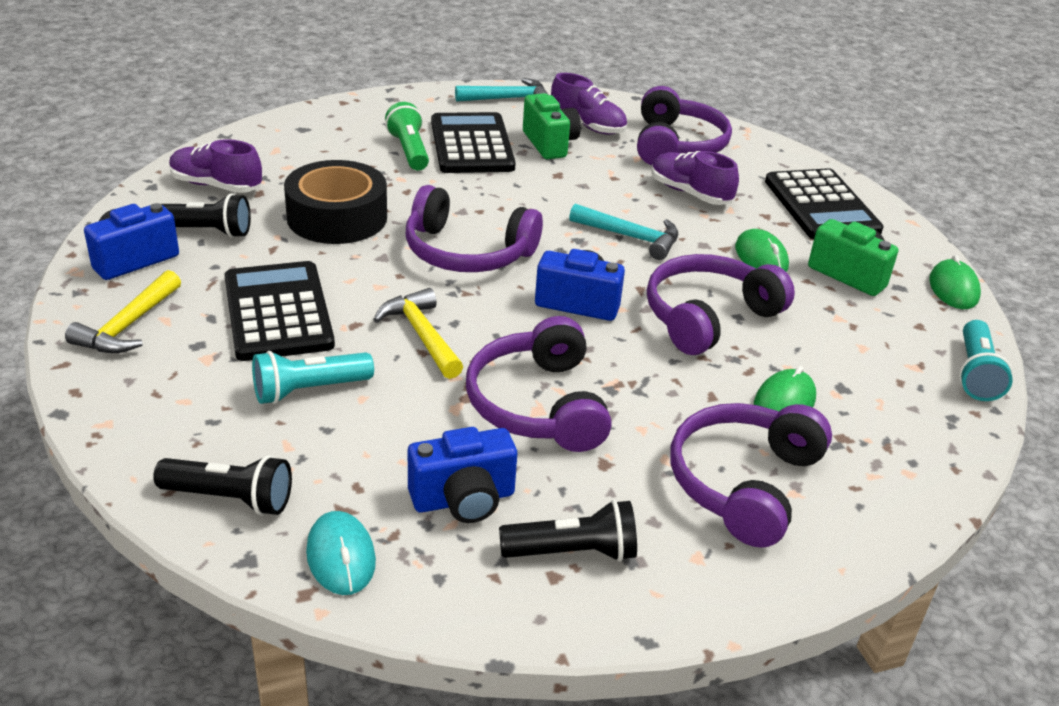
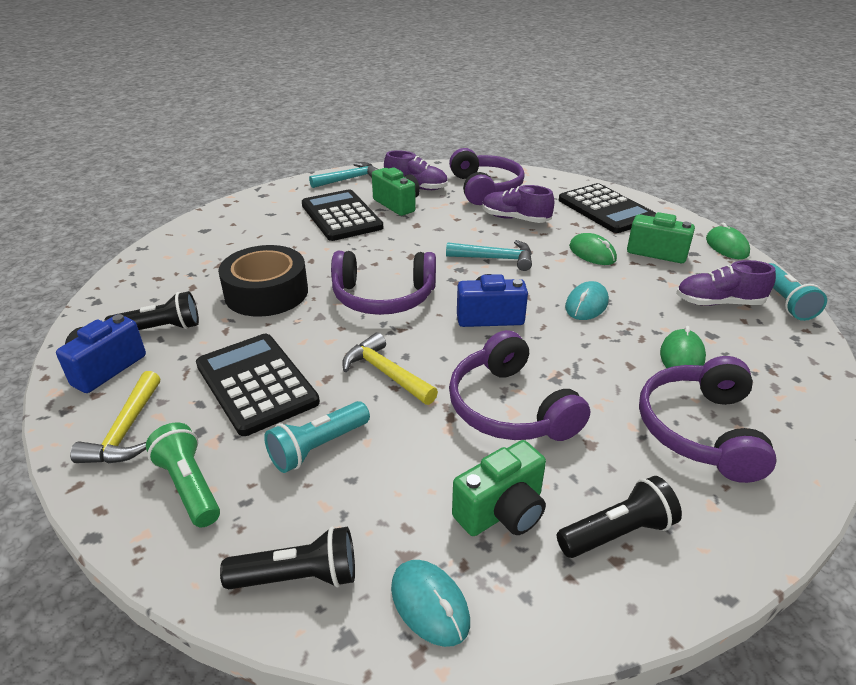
camera: 15 degrees left, 0 degrees up
(216, 186) = (153, 289): purple shoe -> purple shoe (719, 303)
(409, 151) = (296, 230): green flashlight -> green flashlight (189, 486)
(463, 499) = (502, 511): blue camera -> green camera
(708, 316) = (586, 304): purple headphones -> turquoise mouse

